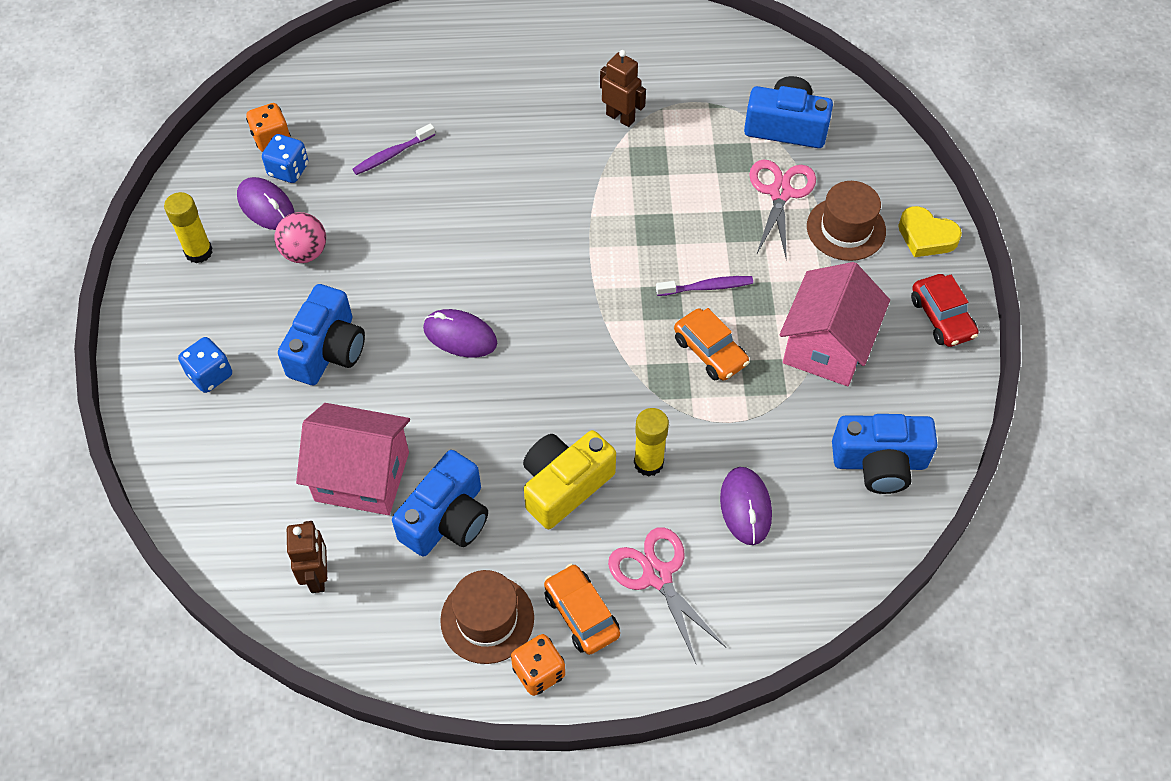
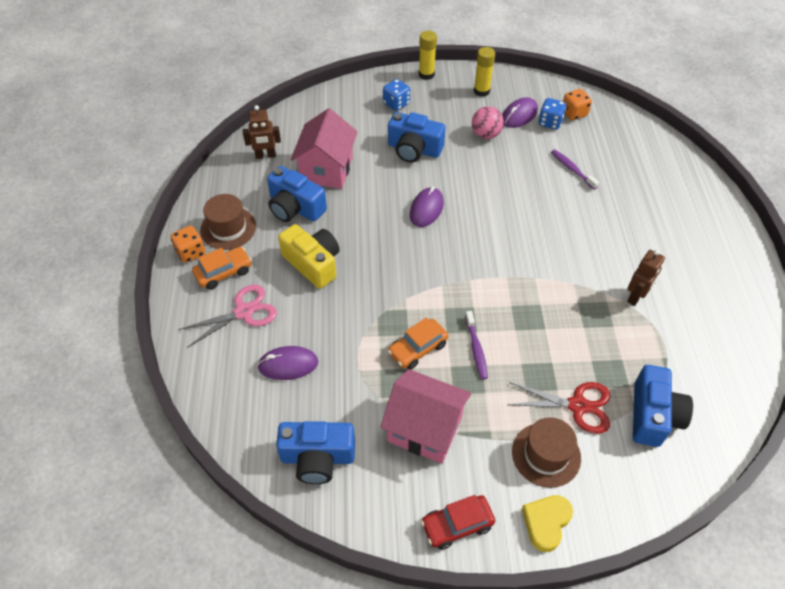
camera: 90 degrees right, 5 degrees down
(648, 463) = (327, 309): yellow glue stick -> yellow glue stick (426, 74)
(780, 193) = (577, 406): pink scissors -> red scissors
(879, 463) = (317, 458): blue camera -> blue camera turned 90 degrees counterclockwise

